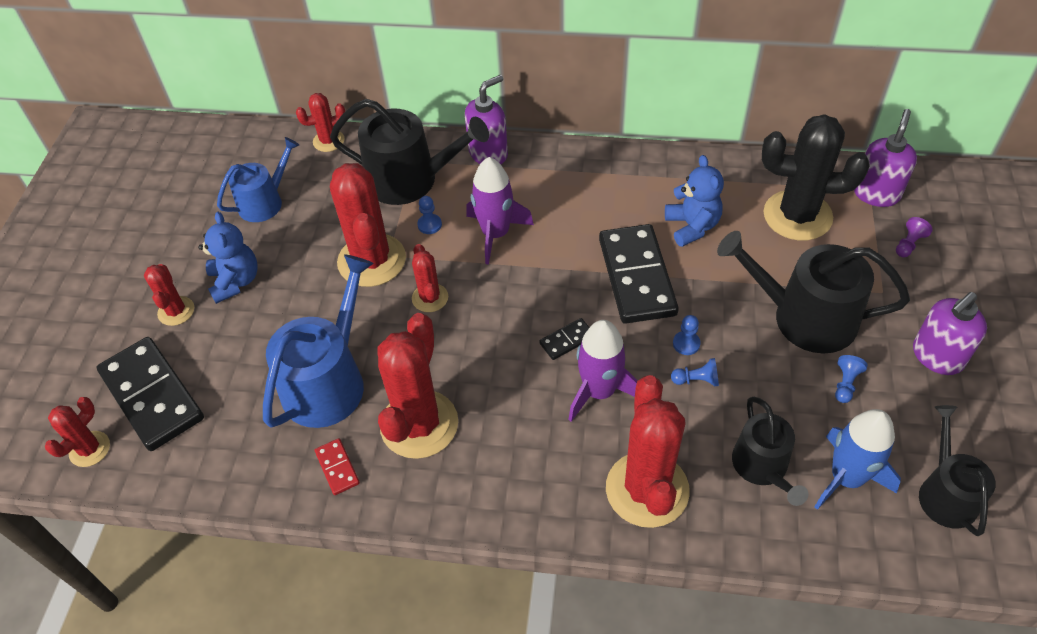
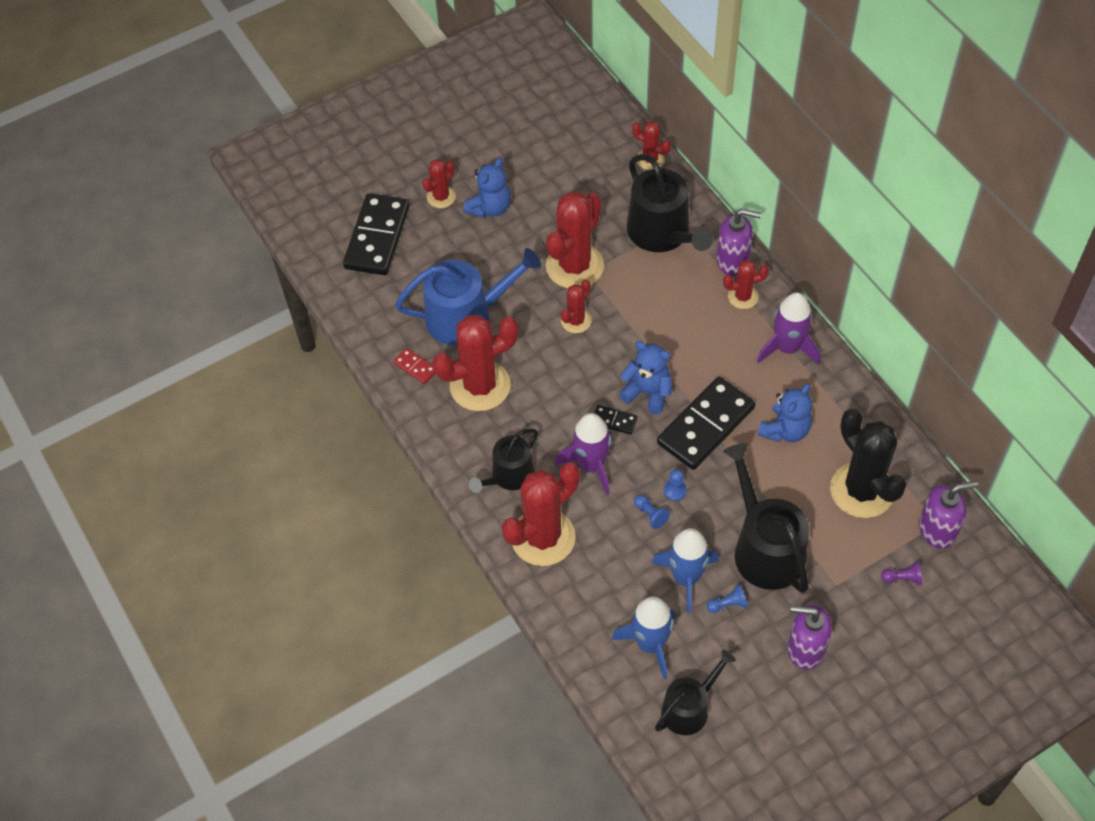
camera: 50 degrees right, 5 degrees up
(90, 449) = (320, 238): red cactus -> red cactus (743, 297)
(265, 202) = (564, 169): blue watering can -> none
(337, 468) = (415, 367): red domino -> red domino turned 75 degrees counterclockwise
(429, 225) = (635, 275): blue pawn -> none
(495, 234) = (663, 318): purple rocket -> purple rocket (787, 348)
(561, 295) = (647, 392): none -> blue teddy bear
(762, 467) = (616, 592): black watering can -> black watering can (509, 476)
(790, 398) = (686, 578): none -> blue rocket

